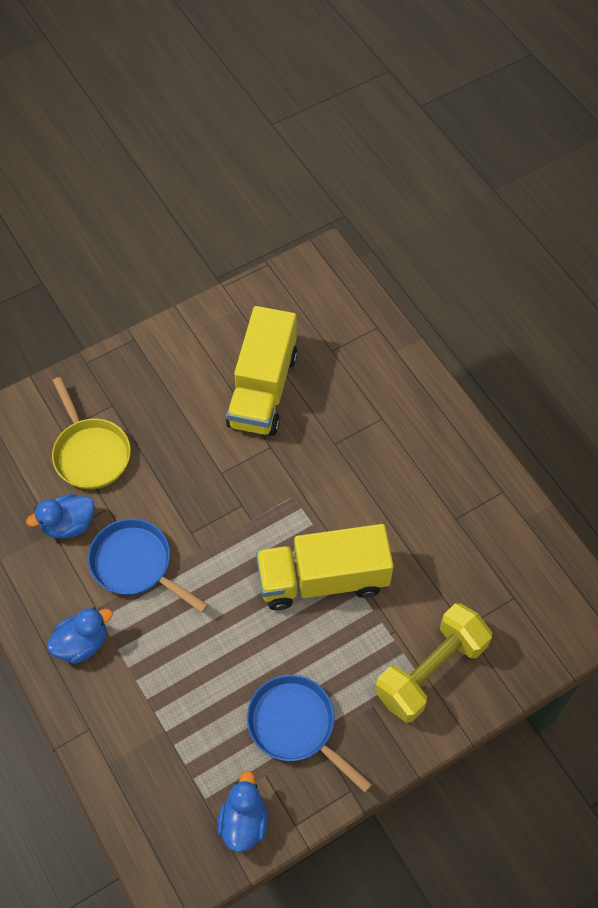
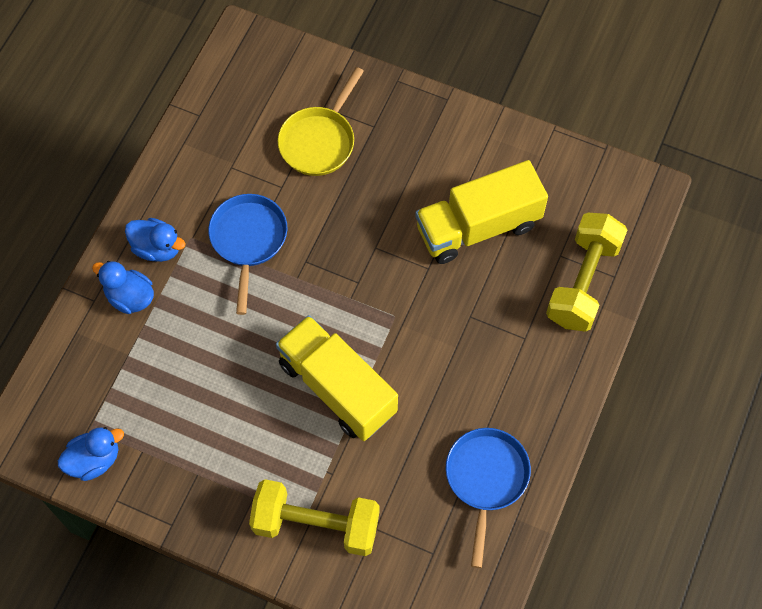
camera: 55 degrees right, 5 degrees up
(68, 524) = (247, 169): blue duck -> blue duck (130, 297)
(296, 726) = (197, 448): blue pan -> blue pan (486, 479)
(366, 350) = (583, 282): none -> yellow dumbbell

